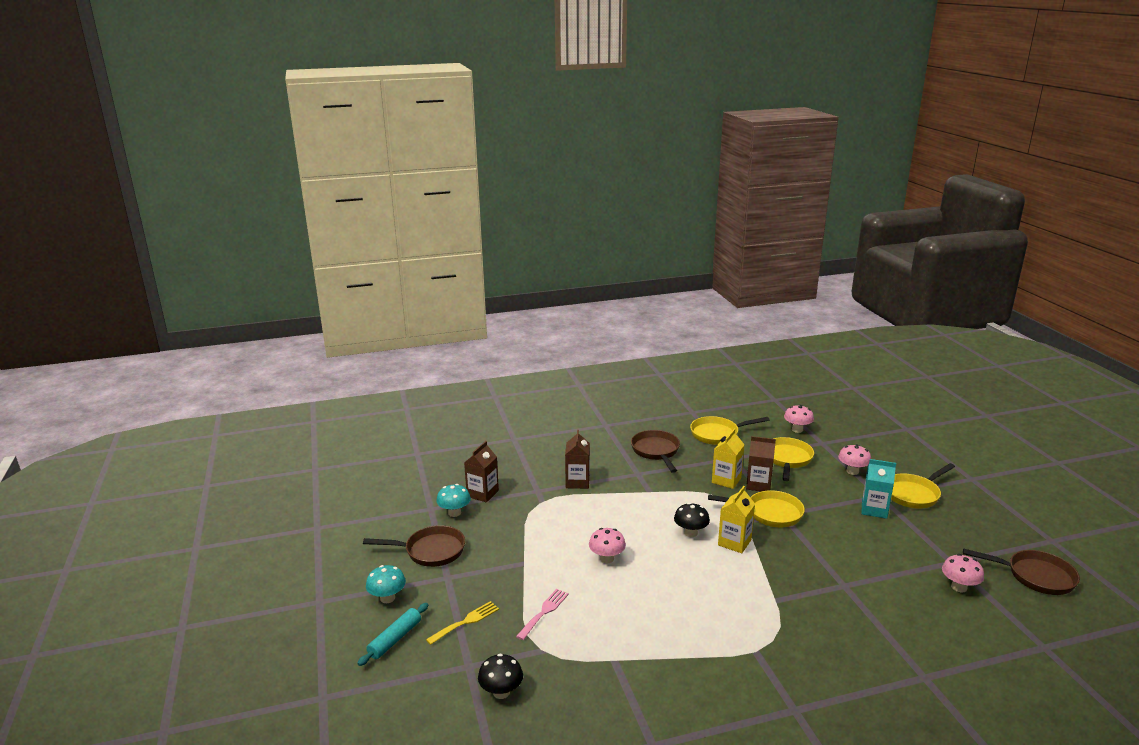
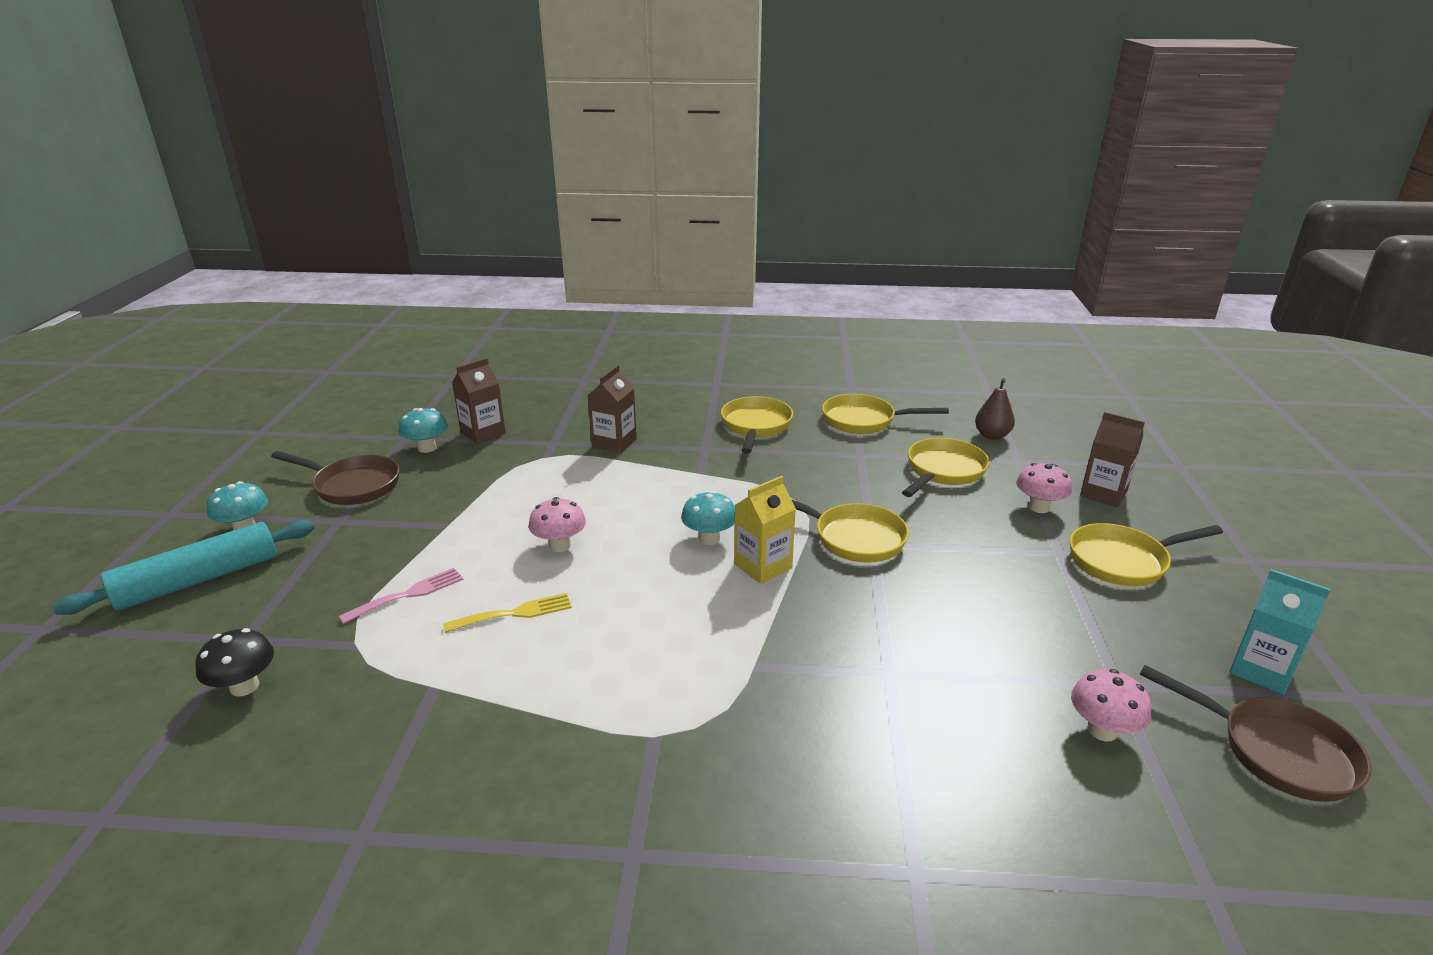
camera: 20 degrees right, 5 degrees up
(395, 639) = (198, 580): turquoise rolling pin -> turquoise rolling pin, size x1.63
(466, 622) = (301, 581): yellow fork -> yellow fork (515, 613)
(656, 451) = (755, 426): brown pan -> yellow pan
(690, 533) = (709, 538): black mushroom -> turquoise mushroom
(726, 480) = (824, 481): yellow carton -> none
(758, 484) = (869, 496): brown carton -> brown carton (1103, 493)
(797, 430) = (992, 436): pink mushroom -> brown pear
(874, 510) = (1033, 570): turquoise carton -> turquoise carton (1261, 670)

